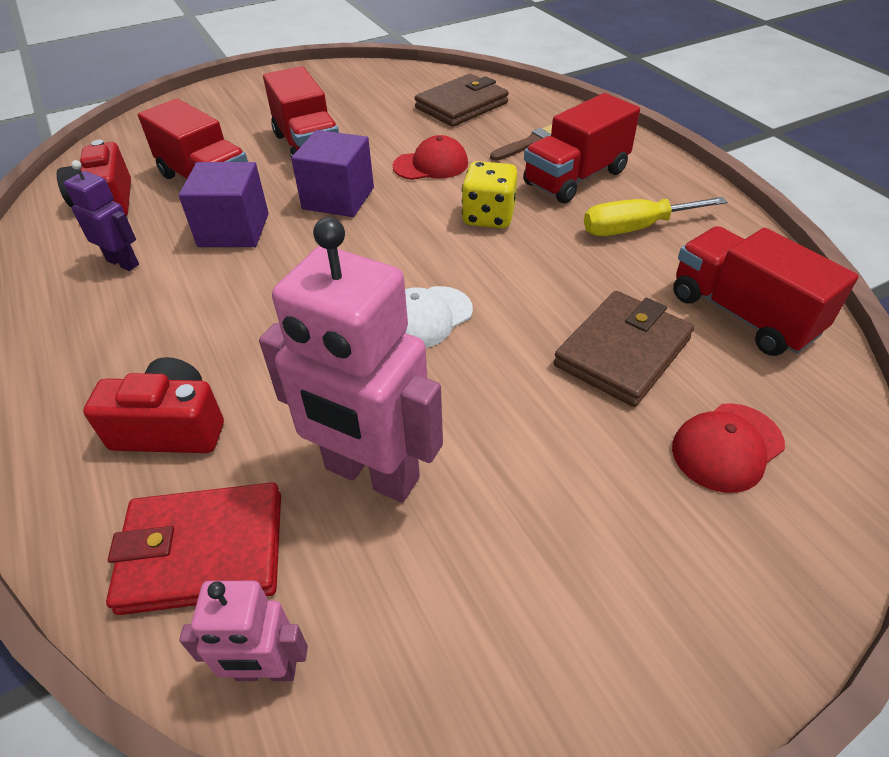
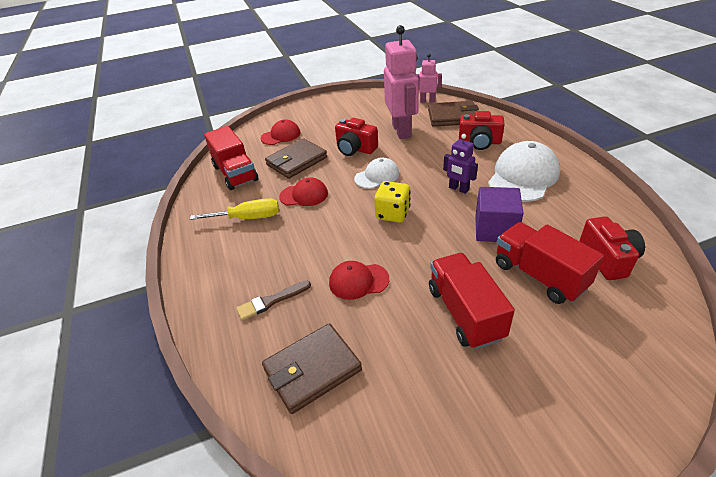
camera: 170 degrees left, 5 degrees down
(123, 262) = (554, 210): purple robot -> purple robot (458, 189)
(130, 327) = (523, 176): none -> white cap
(203, 552) = (452, 117): red wallet -> brown wallet
(338, 198) = (429, 251): purple cube -> none
(371, 474) = (402, 131): pink robot -> pink robot turned 45 degrees clockwise
(488, 217) = (329, 230): yellow dice -> yellow dice (393, 214)
(491, 397) = (355, 149): none -> red camera
(560, 271) = (304, 195): none -> red cap
(575, 178) = (258, 260): red truck -> none

